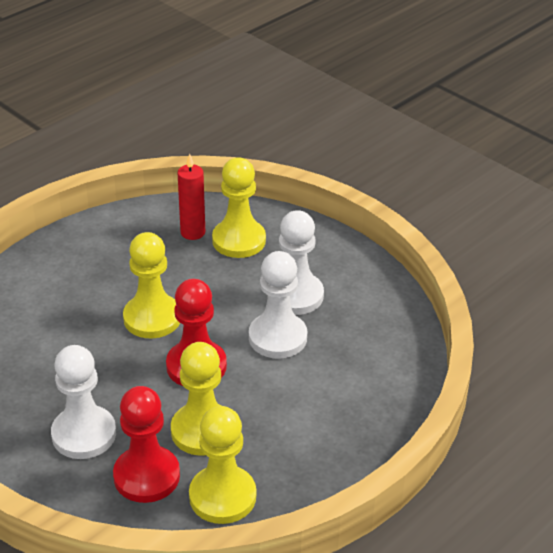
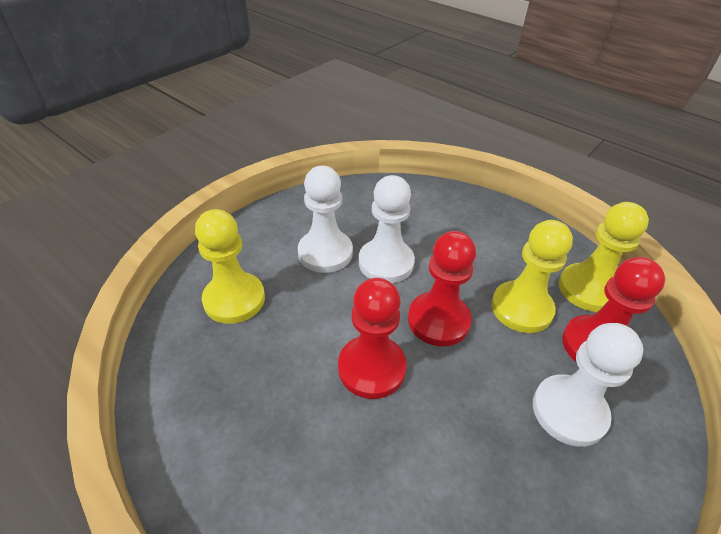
camera: 95 degrees left, 5 degrees up
(152, 318) = (371, 368): yellow pawn -> red pawn
(193, 232) = (213, 343): red candle -> none

